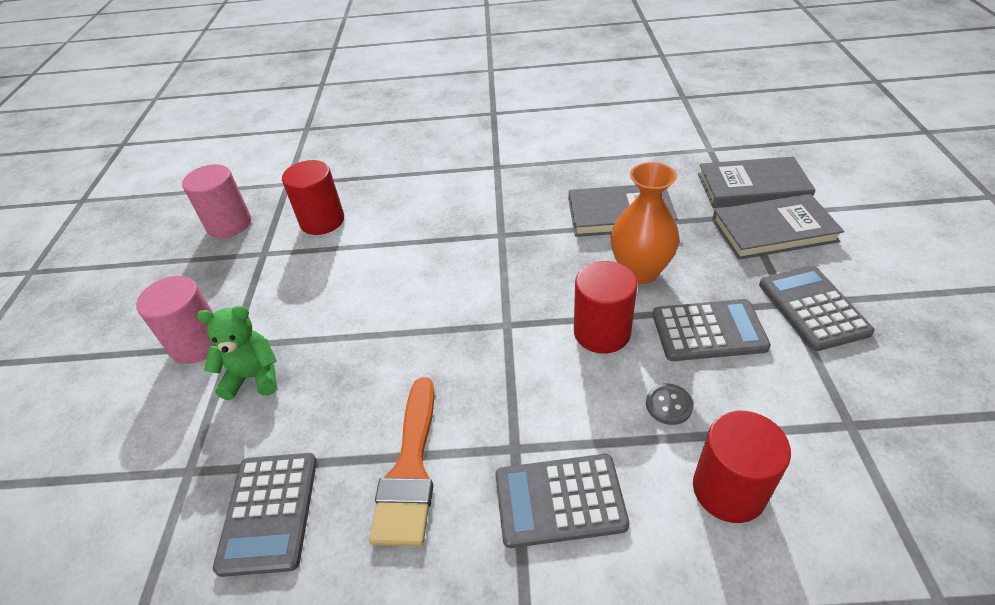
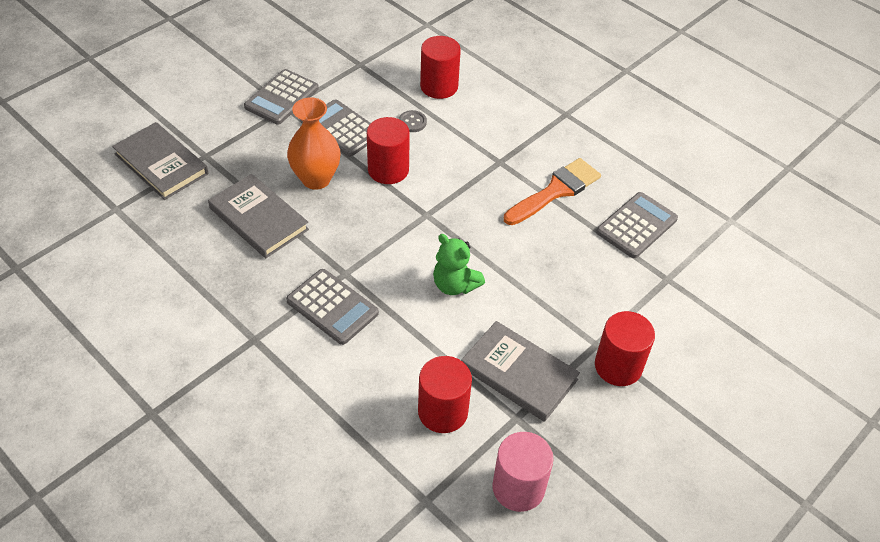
camera: 140 degrees left, 5 degrees up
(197, 343) = (618, 366): pink cylinder -> red cylinder
(254, 377) = (597, 307): green teddy bear -> green teddy bear (455, 285)
(559, 500) = (506, 132): grey calculator -> grey calculator (332, 307)
(773, 230) = (213, 136): grey book -> grey book (518, 373)

